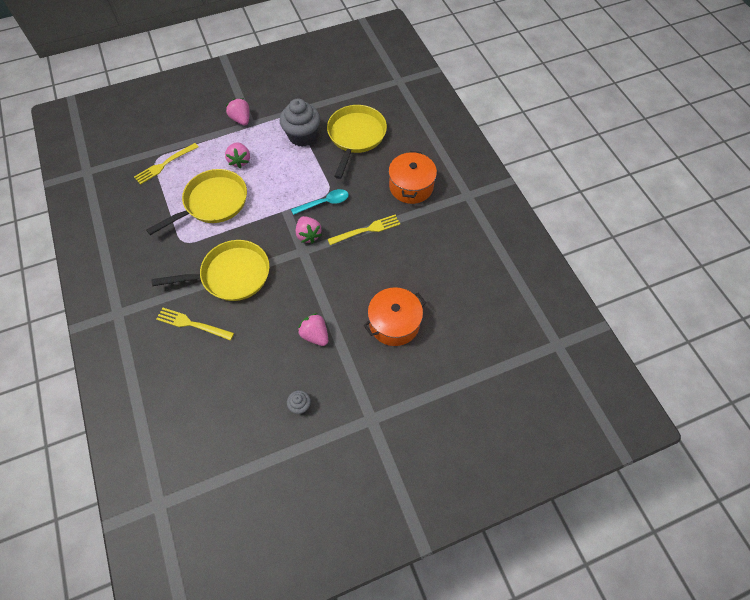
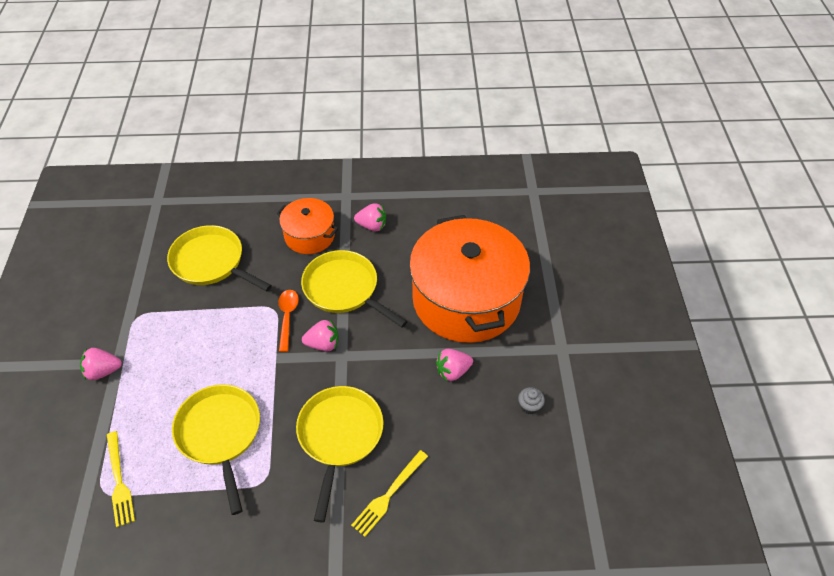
camera: 70 degrees left, 10 degrees down
(240, 161) = (171, 388): pink strawberry -> pink strawberry (372, 226)
(302, 136) = (176, 313): grey cupcake -> none
(324, 203) = (287, 317): turquoise spoon -> orange spoon
(367, 230) = (344, 289): yellow fork -> yellow pan
(394, 323) = (466, 299): orange pot -> orange pot, size x2.00

